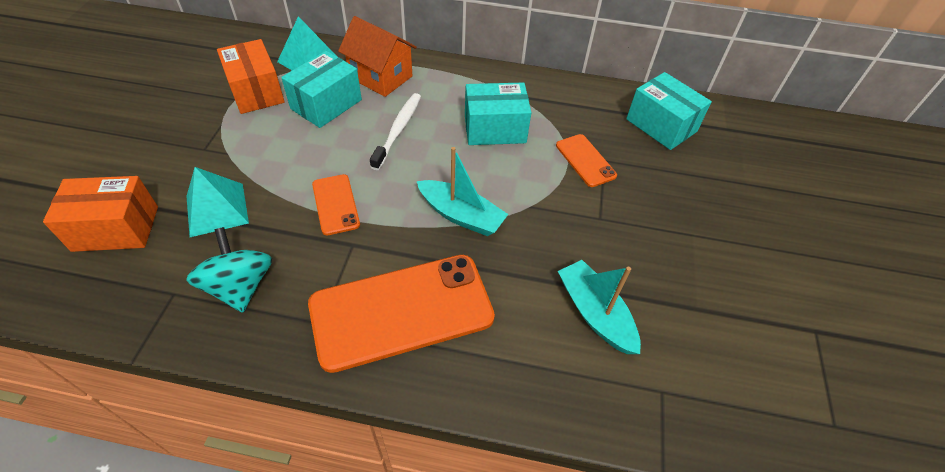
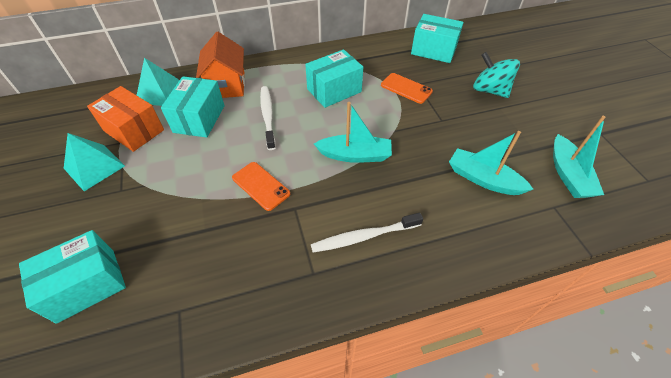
camera: 25 degrees left, 0 degrees up
(116, 228) = (86, 285): orange box -> turquoise box
(217, 209) = (167, 230): turquoise pyramid -> turquoise pyramid (94, 167)
(240, 286) = (231, 278): turquoise spinning top -> turquoise spinning top (489, 90)
(380, 77) = (227, 85): orange house -> orange house turned 75 degrees clockwise
(401, 311) = (364, 236): orange phone -> white toothbrush
(717, 361) = (568, 175): none -> turquoise boat

